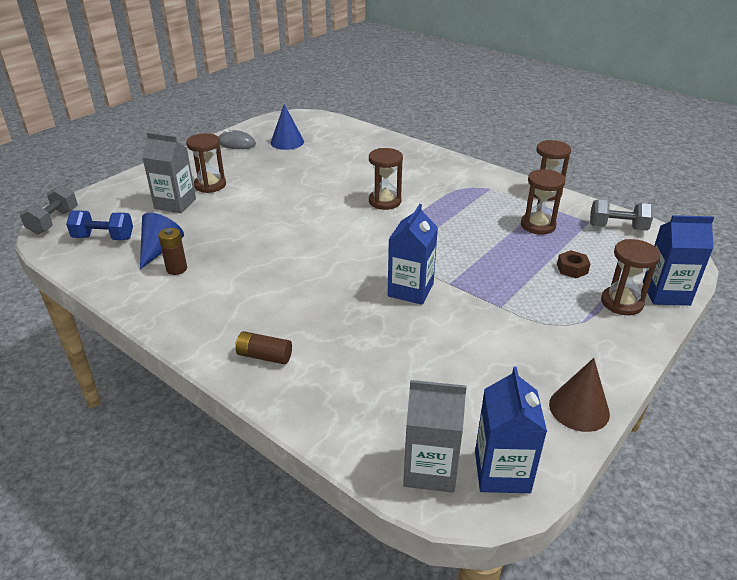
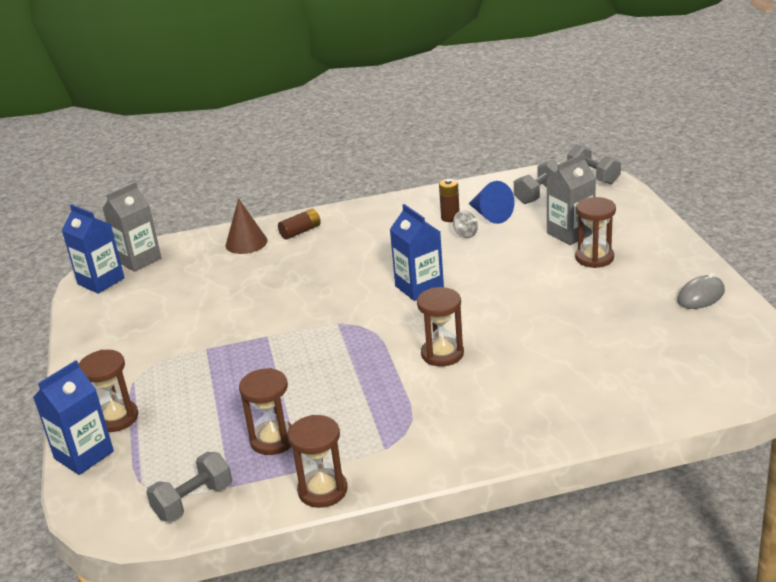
camera: 130 degrees right, 5 degrees down
(104, 238) = (538, 194): blue dumbbell -> grey dumbbell
(206, 249) = (465, 234): none -> grey spinning top
(287, 142) = (674, 334): blue cone -> none
(410, 290) = (285, 312): blue carton -> blue carton (419, 287)
(572, 269) = (188, 418): brown nut -> none
(579, 408) = (85, 331): brown cone -> brown cone (246, 243)

